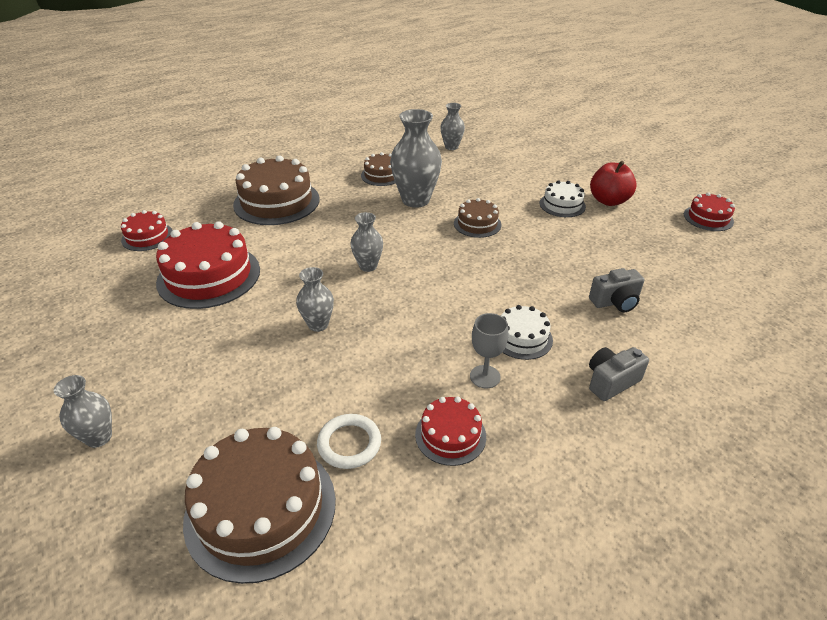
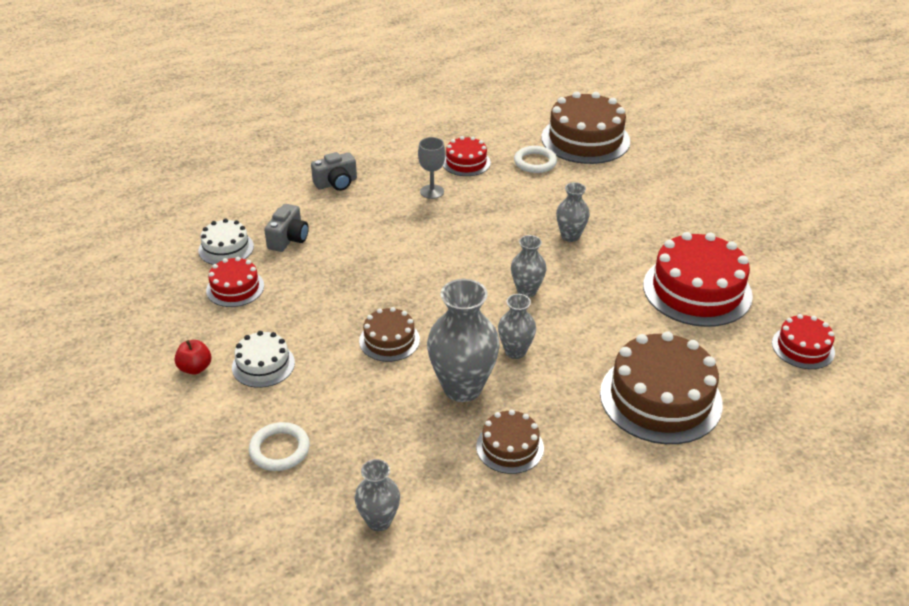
camera: 175 degrees left, 0 degrees up
(99, 437) = (709, 174): grey vase -> grey vase (515, 351)
(521, 168) = (279, 449): none -> white ring
(522, 338) = (391, 215): white cake -> white cake (226, 248)
(608, 201) = (195, 368): red apple -> red apple, size x0.59
(615, 302) = (288, 239): grey camera -> grey camera turned 120 degrees clockwise
(708, 218) = (93, 330): red cake -> red cake (235, 288)

